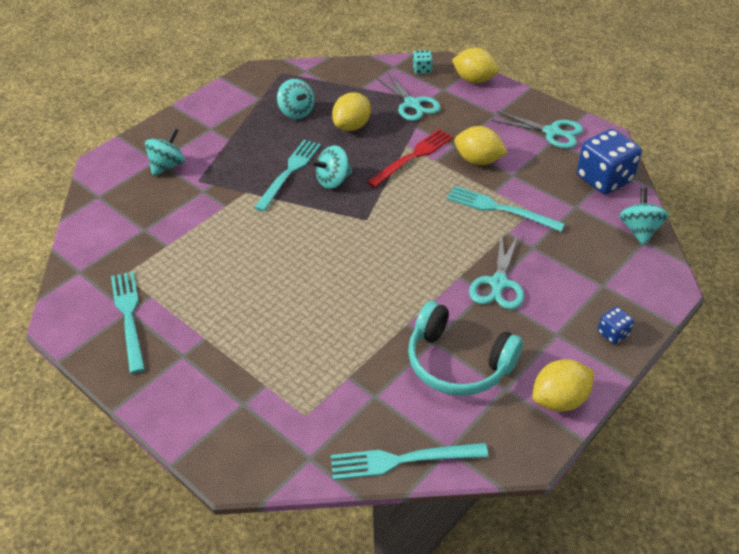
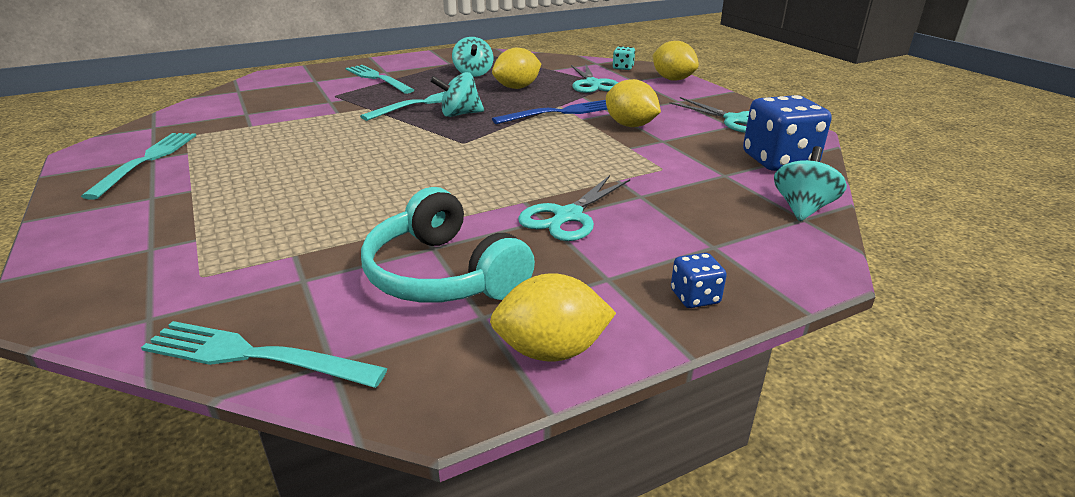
camera: 20 degrees right, 15 degrees down
(167, 166) = (320, 84): turquoise spinning top -> none
(413, 156) = (560, 113): red fork -> blue fork
(499, 209) = (624, 160): turquoise fork -> turquoise fork (377, 78)

